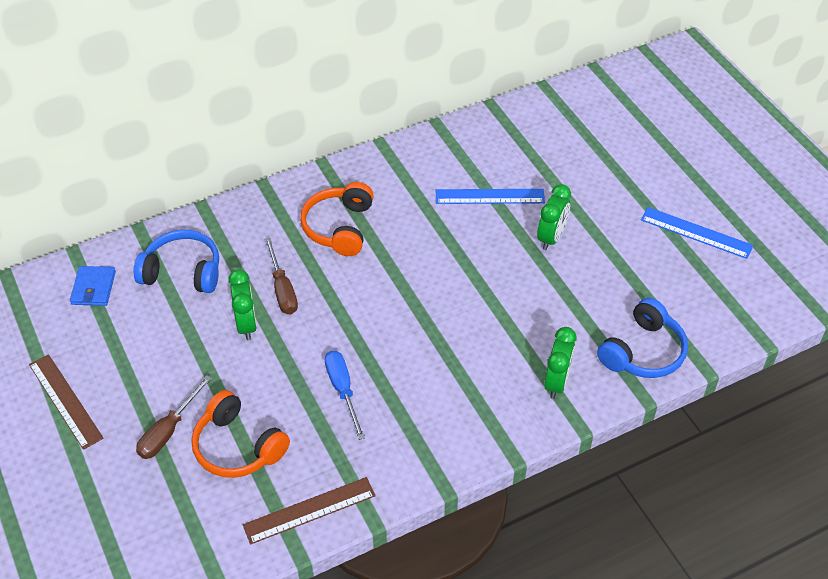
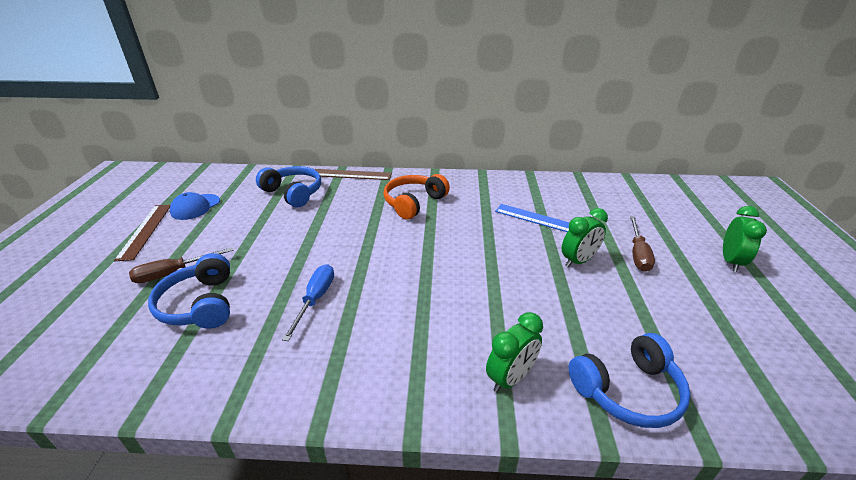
camera: 30 degrees right, 15 degrees down
(83, 344) = (195, 207): none -> blue cap
(93, 288) = (237, 184): blue wallet -> none
(238, 446) = (200, 304): orange headphones -> blue headphones
(246, 324) = (297, 232): green clock -> green clock (730, 261)
(282, 289) = (342, 222): brown screwdriver -> brown screwdriver (638, 254)
(309, 510) = (188, 382): brown ruler -> brown ruler (351, 174)
(696, 233) = (736, 306): blue ruler -> none

